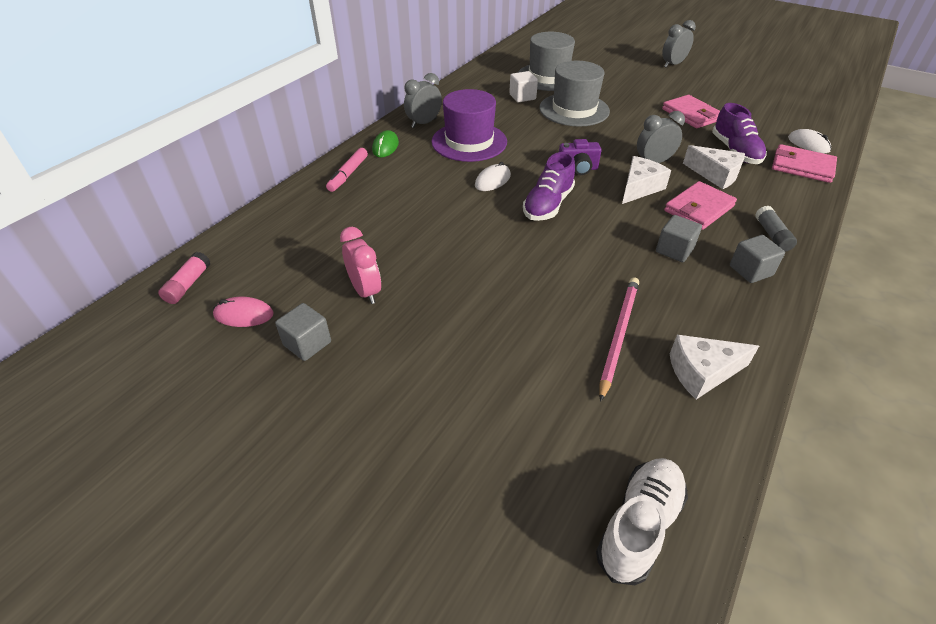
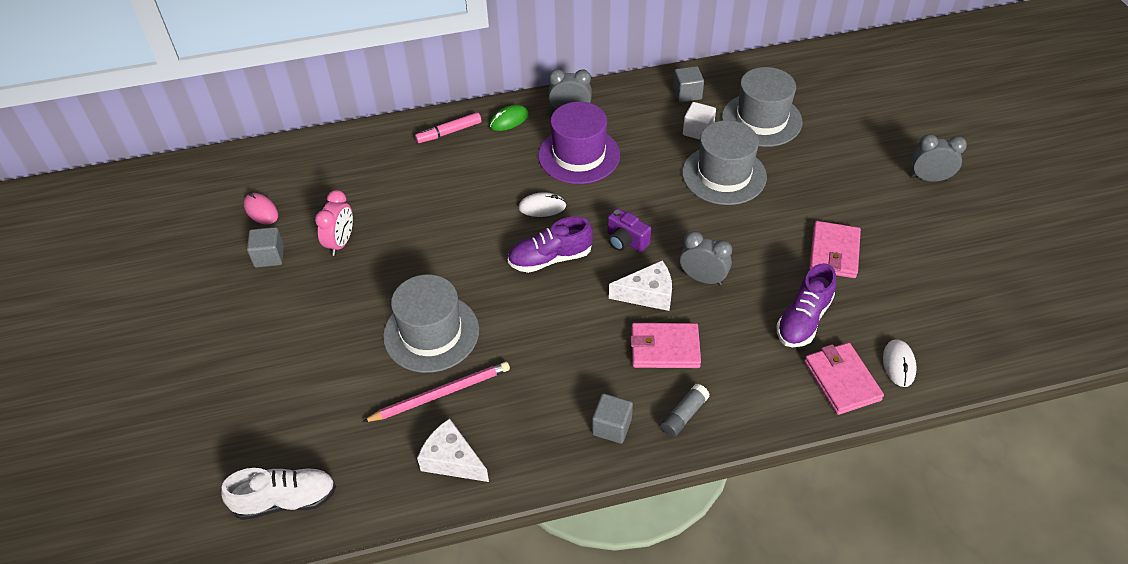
camera: 45 degrees right, 5 degrees up
(188, 285) = (258, 166): pink glue stick -> none
(543, 301) = (431, 333): none -> grey hat
(674, 250) = (582, 366): grey cube -> grey cube (687, 94)
(715, 175) = (738, 329): white cheese -> none

